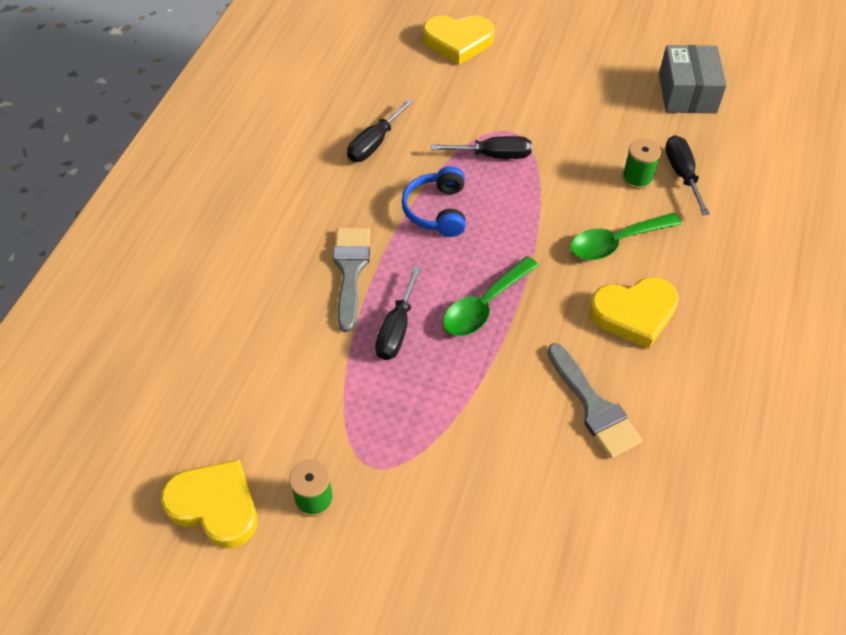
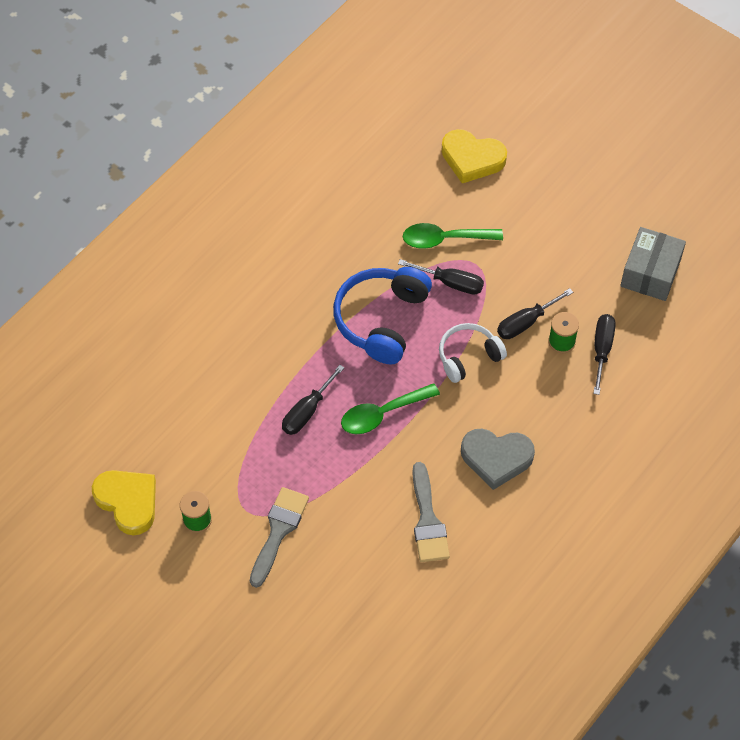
camera: 20 degrees right, 5 degrees up
(350, 271) = (291, 352): grey brush -> grey brush (278, 531)
(374, 143) = (356, 241): black screwdriver -> black screwdriver (525, 322)
(437, 210) = (381, 320): blue headphones -> blue headphones, size x1.59
(549, 220) = (468, 357): none -> white headphones
(616, 242) = (513, 394): green spoon -> green spoon (444, 239)
(634, 314) = (496, 458): yellow heart -> grey heart

